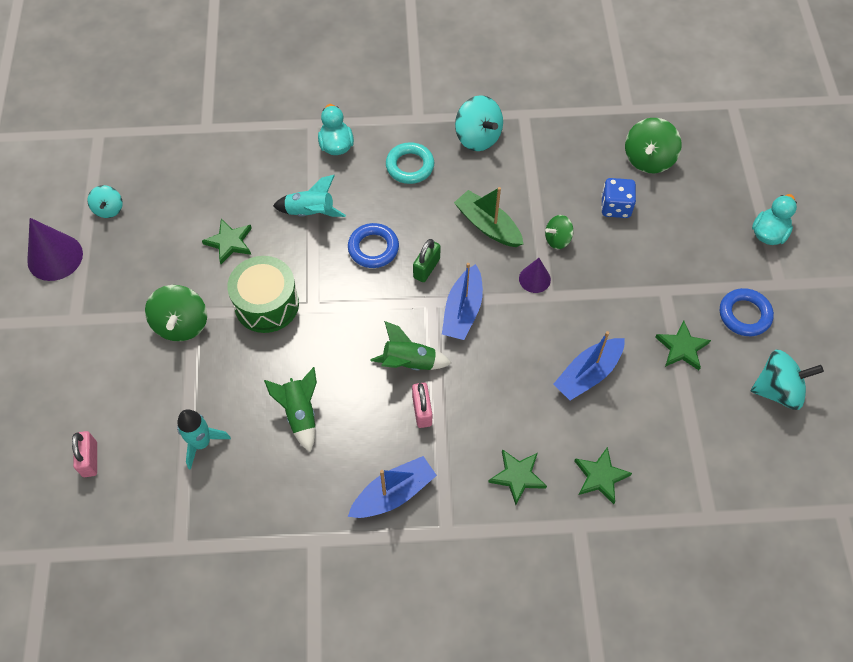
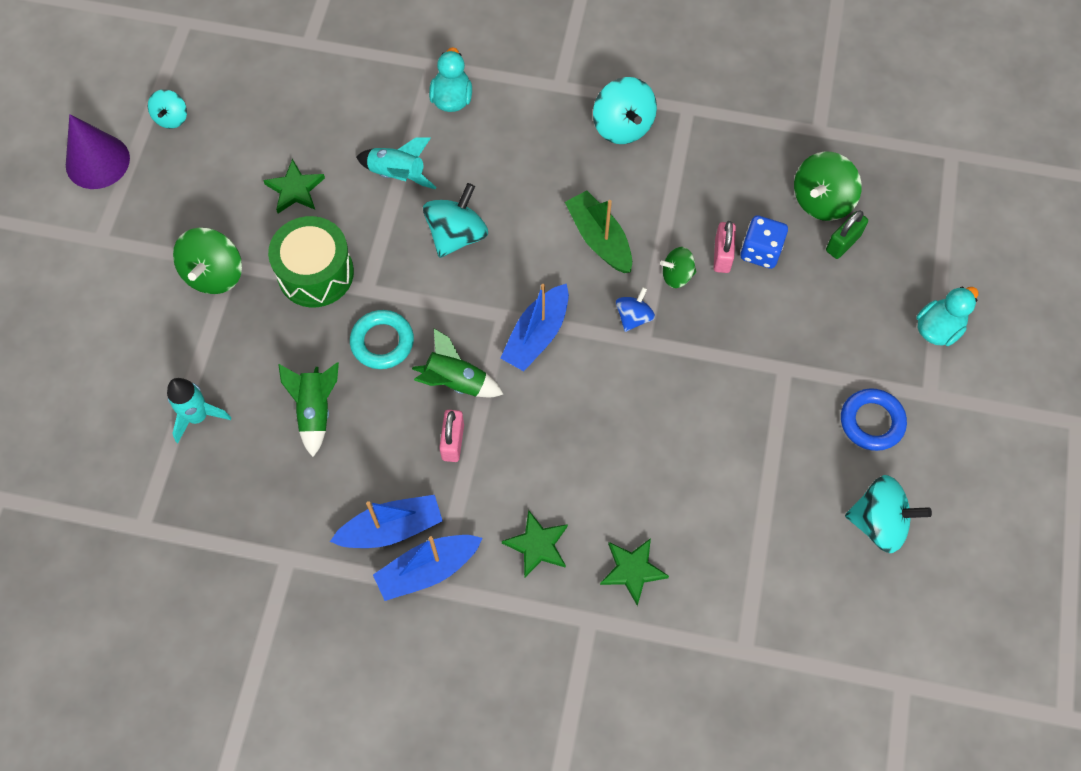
camera: 15 degrees right, 5 degrees up
(90, 459) = (74, 404): pink padlock -> pink padlock (722, 255)
(373, 248) = (457, 235): blue ring -> turquoise spinning top
(410, 166) = (530, 144): turquoise ring -> turquoise ring (382, 342)
(426, 268) = (511, 274): green padlock -> green padlock (843, 243)
(534, 279) = (633, 317): purple cone -> blue spinning top
(588, 374) = (658, 446): blue boat -> blue boat (427, 570)
(682, 348) = (781, 443): green star -> none

